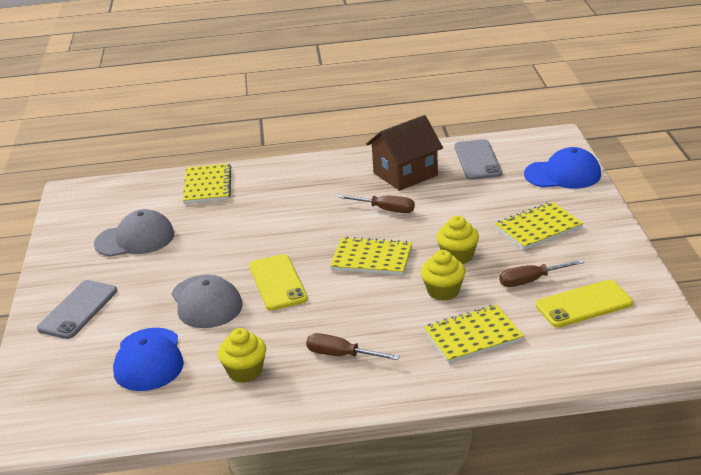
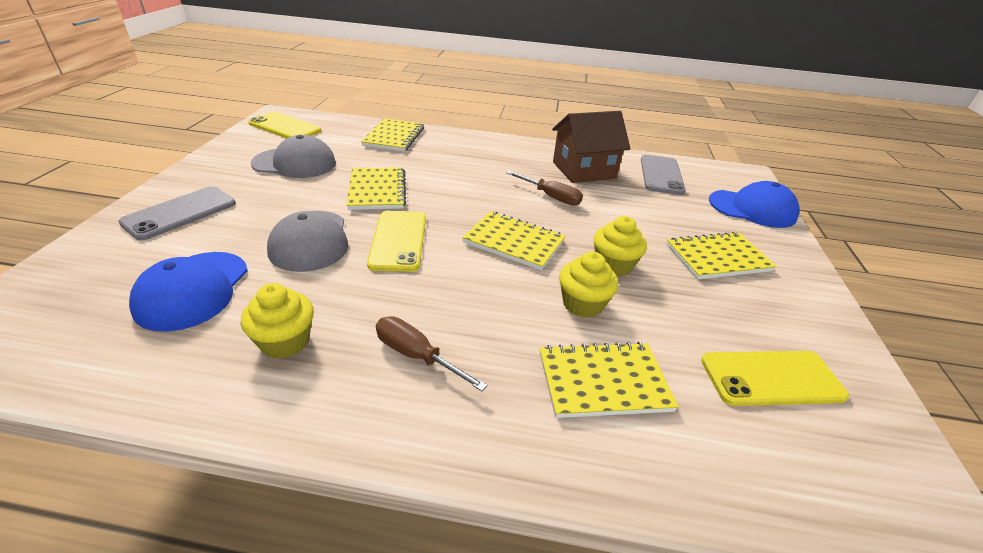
camera: 10 degrees right, 5 degrees up
(91, 203) = (285, 127): none -> yellow phone
(230, 245) = (377, 190): none -> yellow notebook
(530, 281) = (699, 321): brown screwdriver -> none

